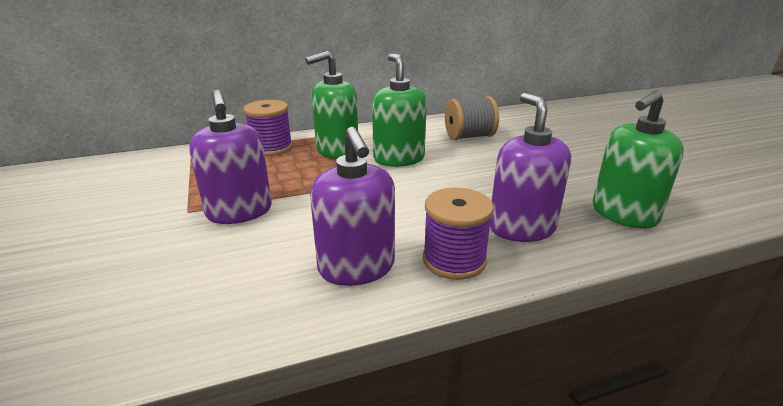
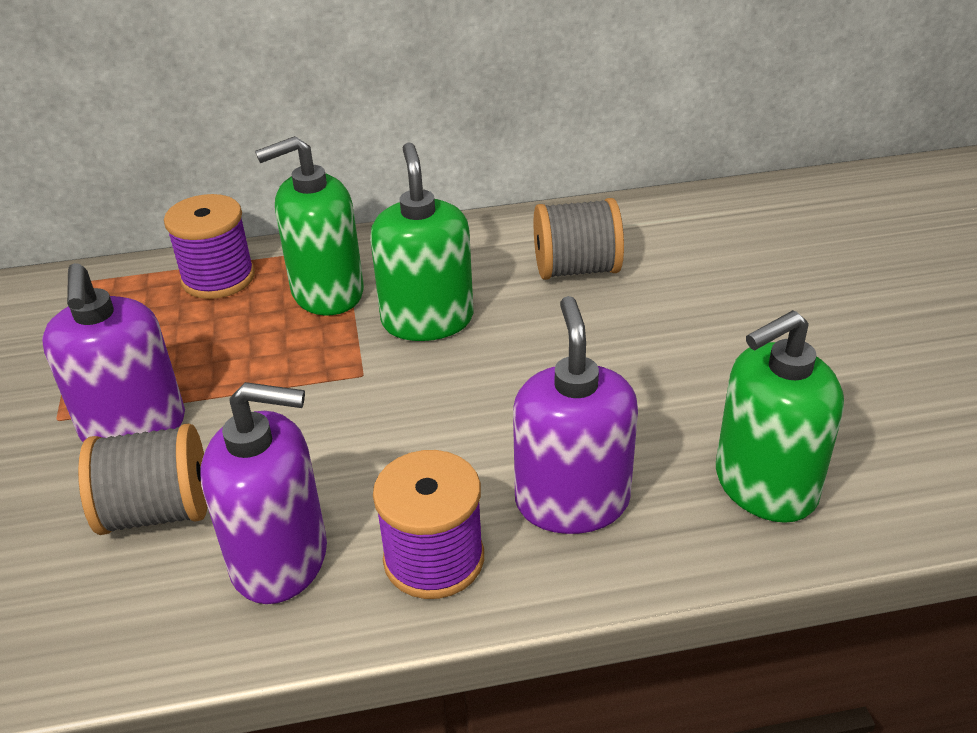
camera: 10 degrees right, 10 degrees up
(267, 250) = (157, 511): none -> grey spool
(356, 267) = (280, 559): purple soap dispenser -> purple soap dispenser turned 75 degrees counterclockwise

